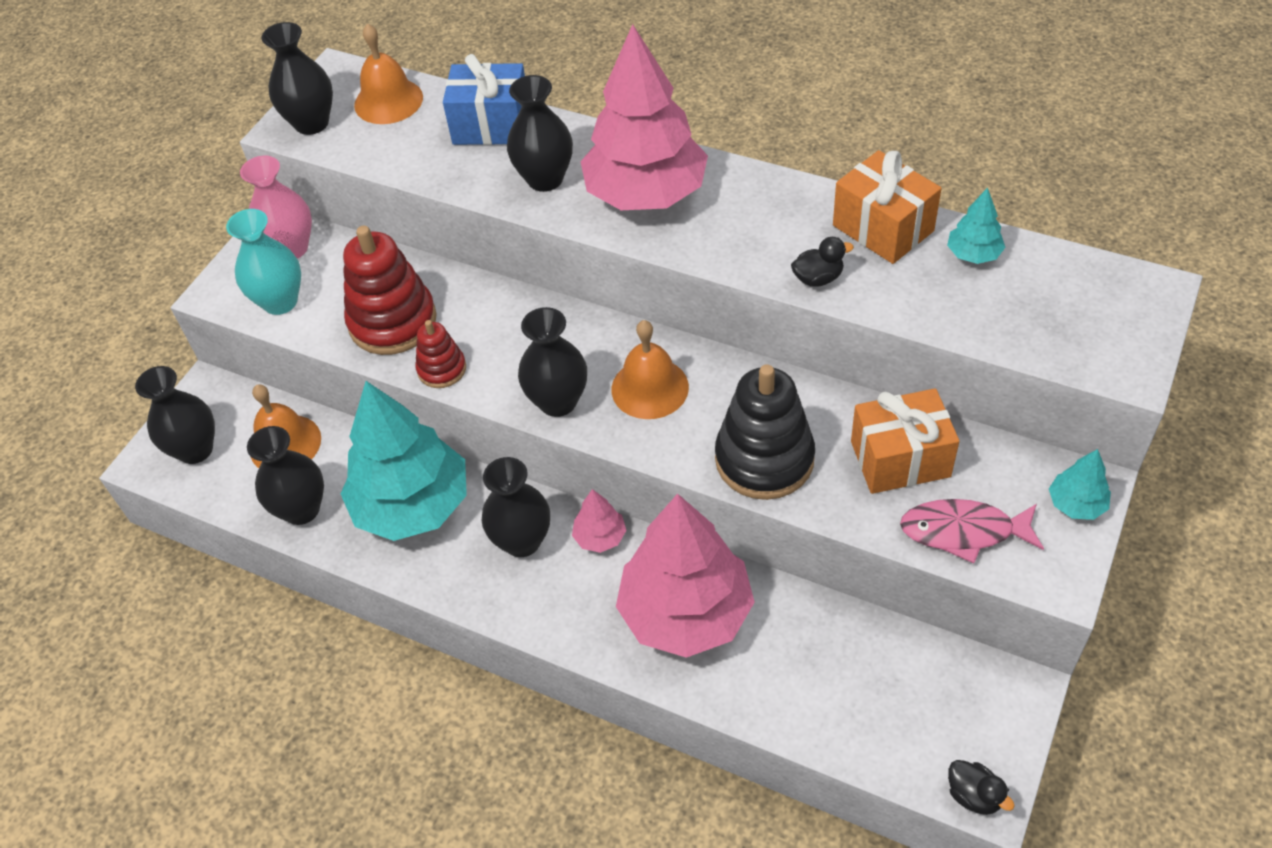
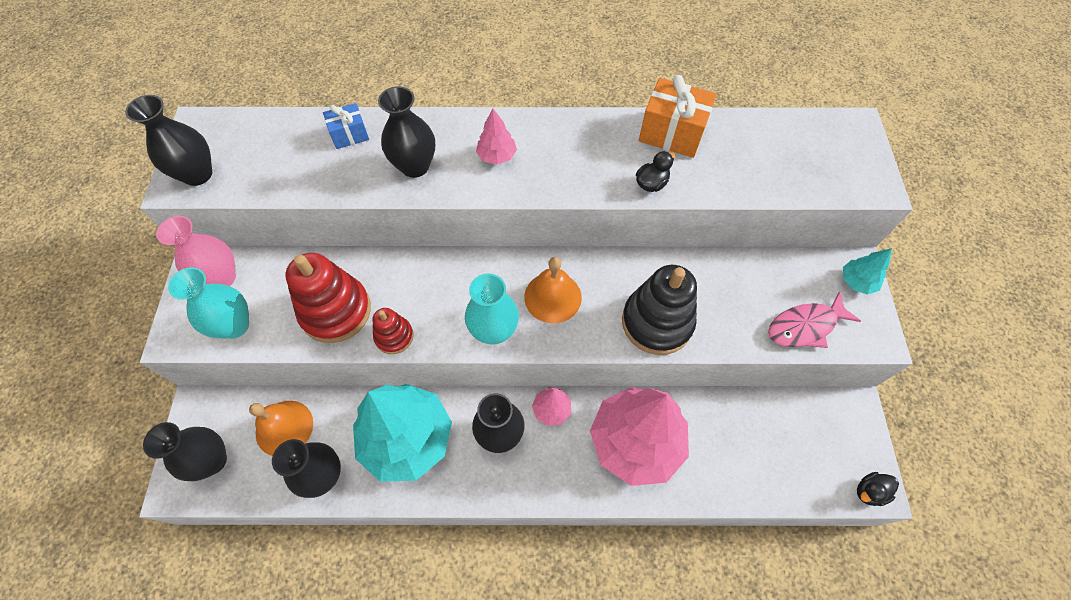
camera: 30 degrees left, 10 degrees up
(388, 101) = (254, 137): orange bell -> none
(491, 125) = (350, 135): blue gift -> blue gift, size x0.59
(558, 401) = (494, 331): black vase -> turquoise vase
(646, 194) = (497, 156): pink tree -> pink tree, size x0.42
(900, 459) = (740, 290): orange gift -> none
(973, 254) = (739, 135): turquoise tree -> none
(974, 795) = (869, 492): black duck -> black duck turned 135 degrees clockwise

